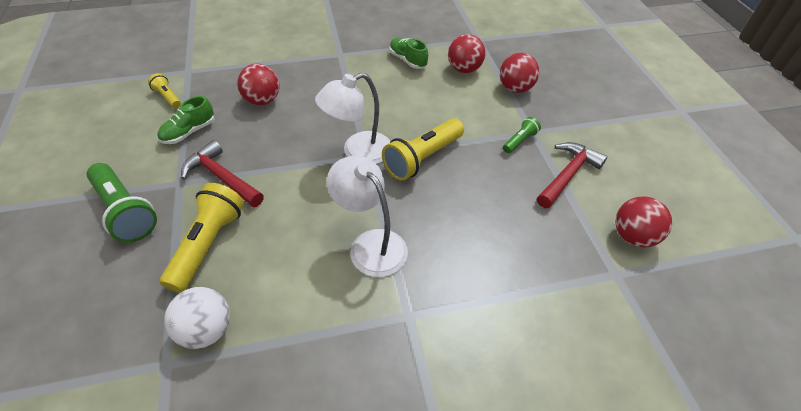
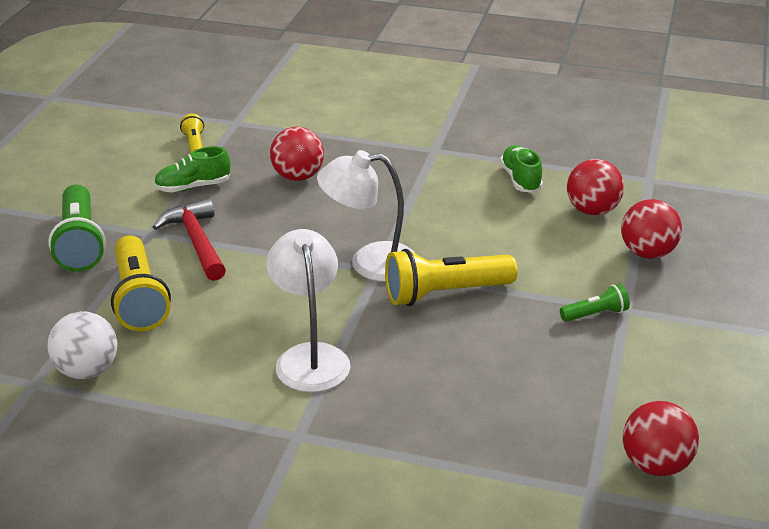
camera: 30 degrees right, 15 degrees down
(208, 244) = (139, 299): yellow flashlight -> yellow flashlight turned 120 degrees clockwise
(568, 175) = (628, 371): red hammer -> none

